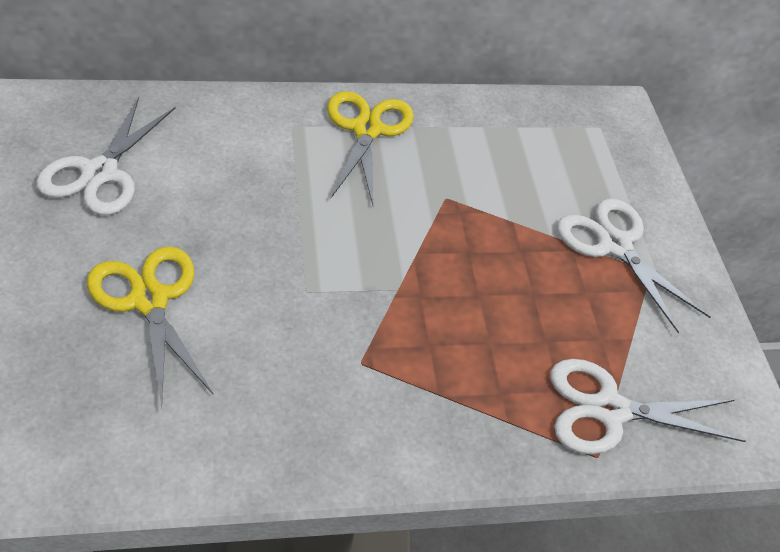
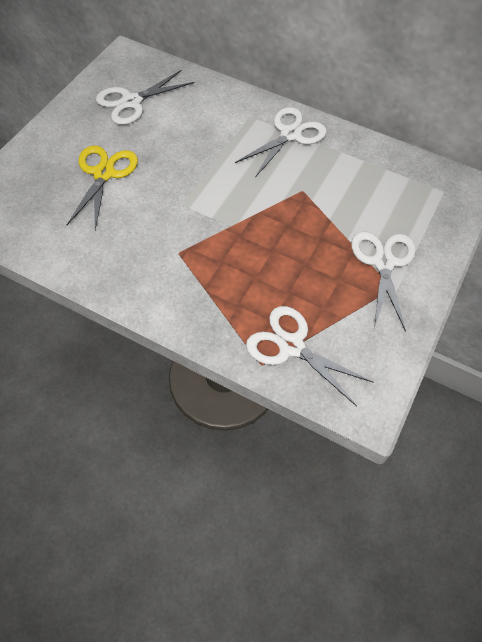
camera: 40 degrees right, 10 degrees up
(367, 130) = (290, 134): yellow scissors -> white scissors

